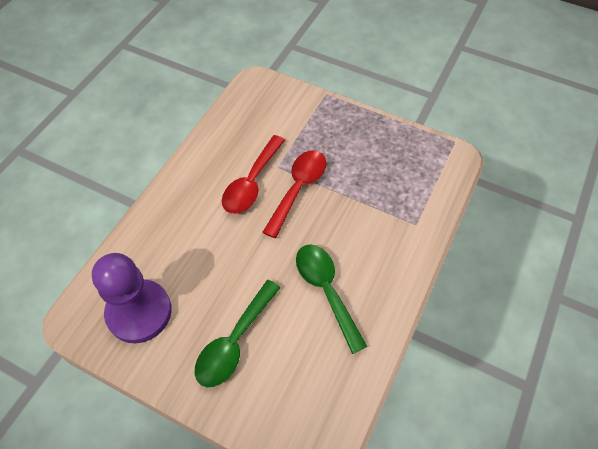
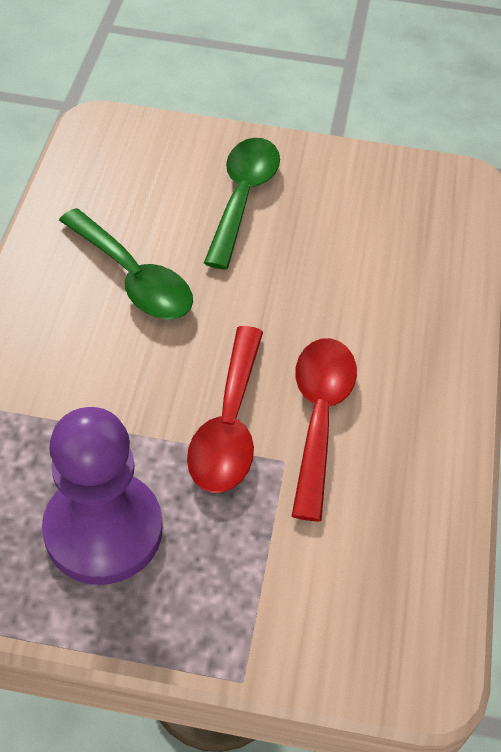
camera: 160 degrees right, 5 degrees down
(139, 312) = (387, 203): purple pawn -> purple pawn (103, 530)

